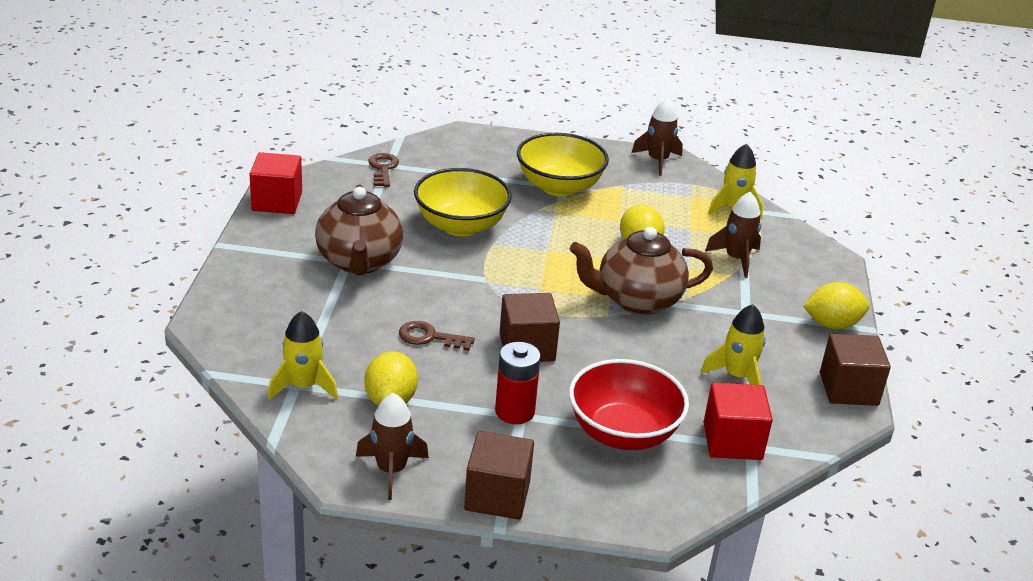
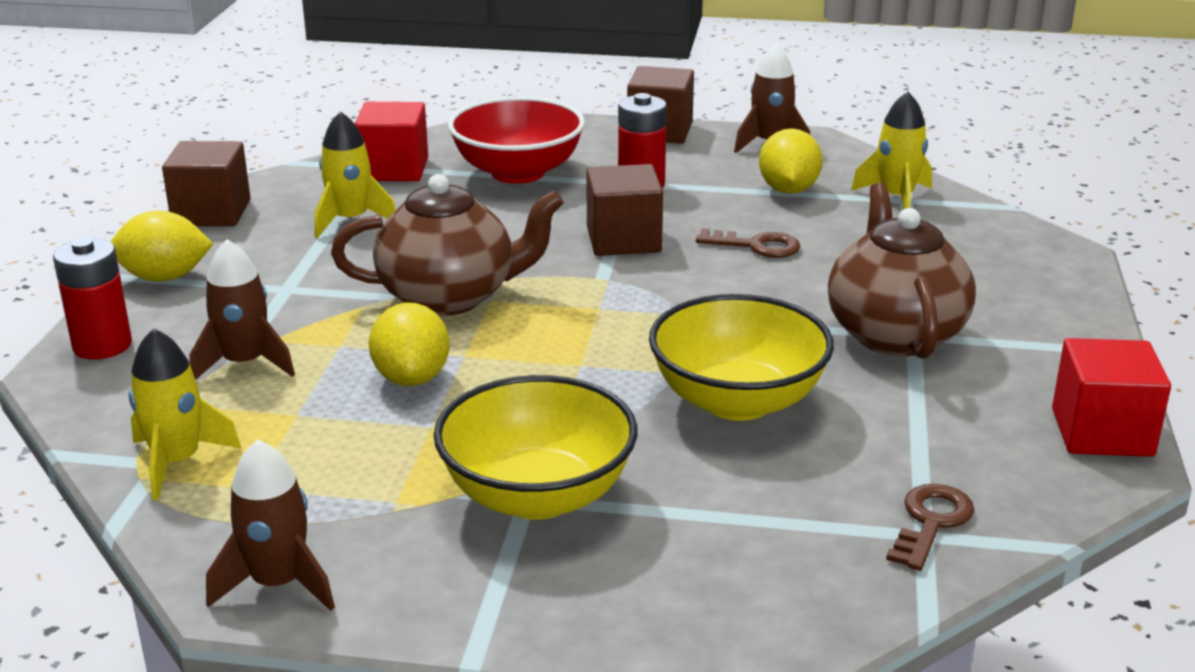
camera: 175 degrees left, 5 degrees down
(383, 168) = (931, 522): brown key -> brown key turned 150 degrees counterclockwise
(826, 274) = (102, 345): none -> red battery

